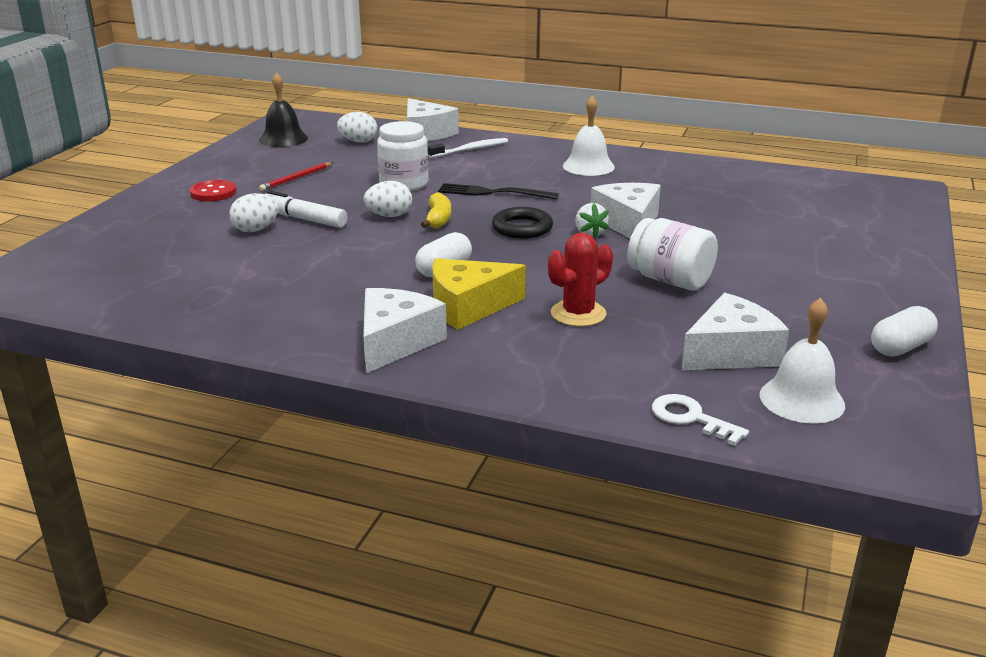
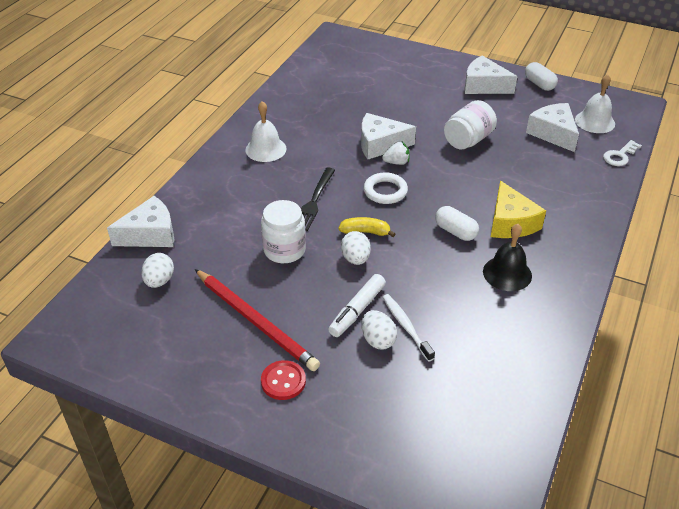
camera: 85 degrees left, 15 degrees up
(283, 139) = (130, 340): black bell -> black bell (507, 273)
(296, 178) = (256, 321): red pencil -> red pencil, size x2.03
(395, 342) = (562, 255): white cheese -> white cheese (484, 86)
(470, 150) = (207, 208): white toothbrush -> white toothbrush (406, 326)
(522, 228) = (385, 191): black ring -> white ring
(578, 314) = (515, 179): red cactus -> none

